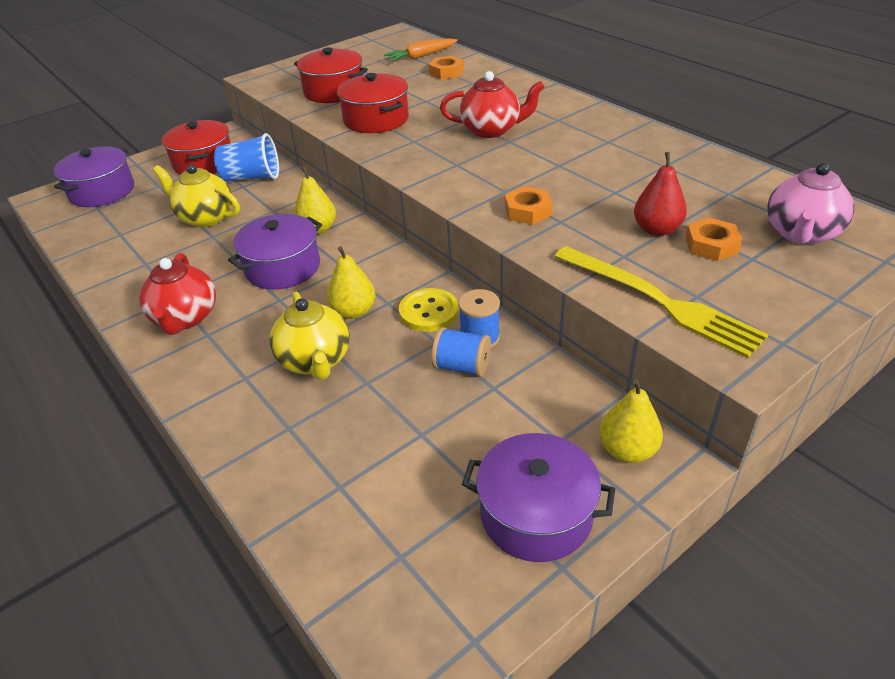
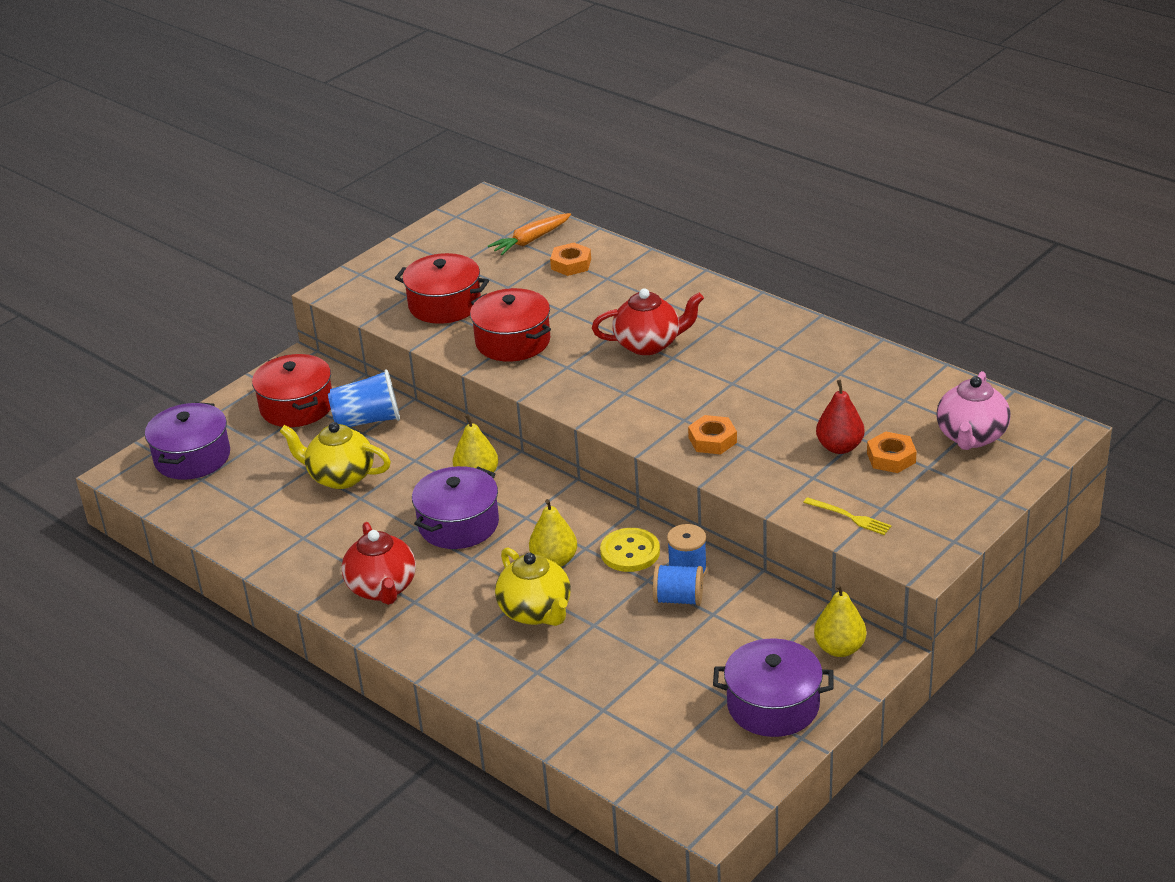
camera: 10 degrees left, 5 degrees down
(659, 301) = (849, 517): yellow fork -> yellow fork, size x0.46

